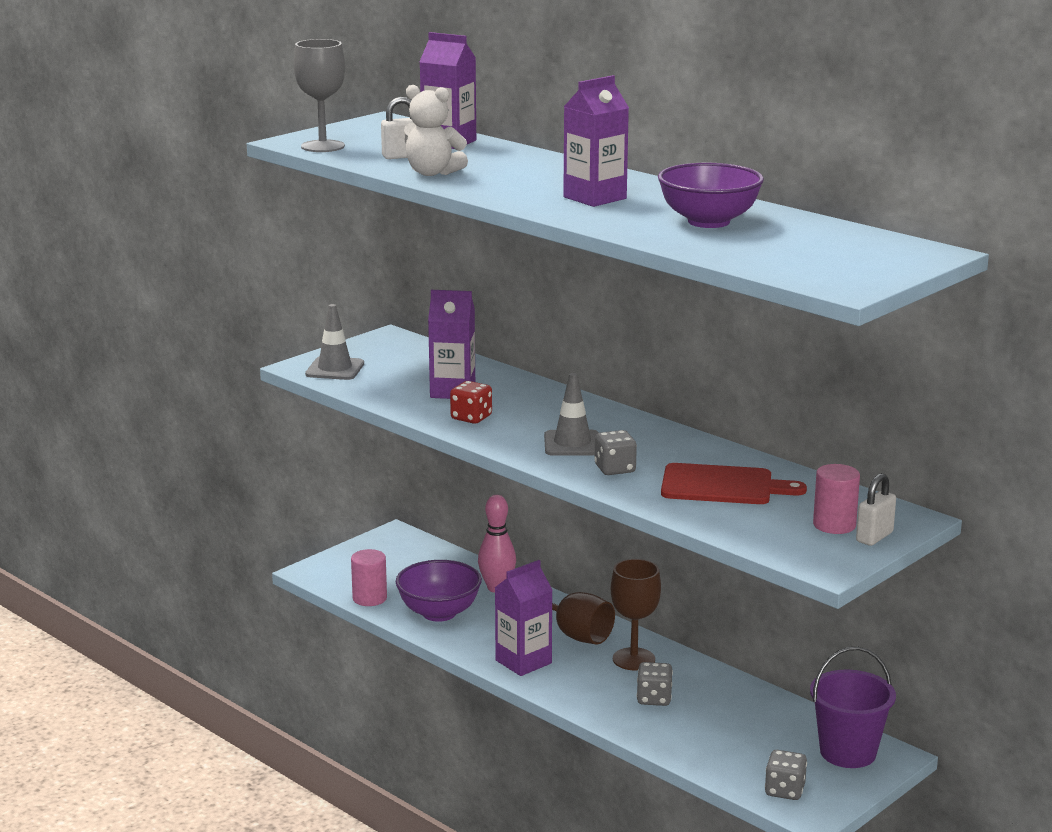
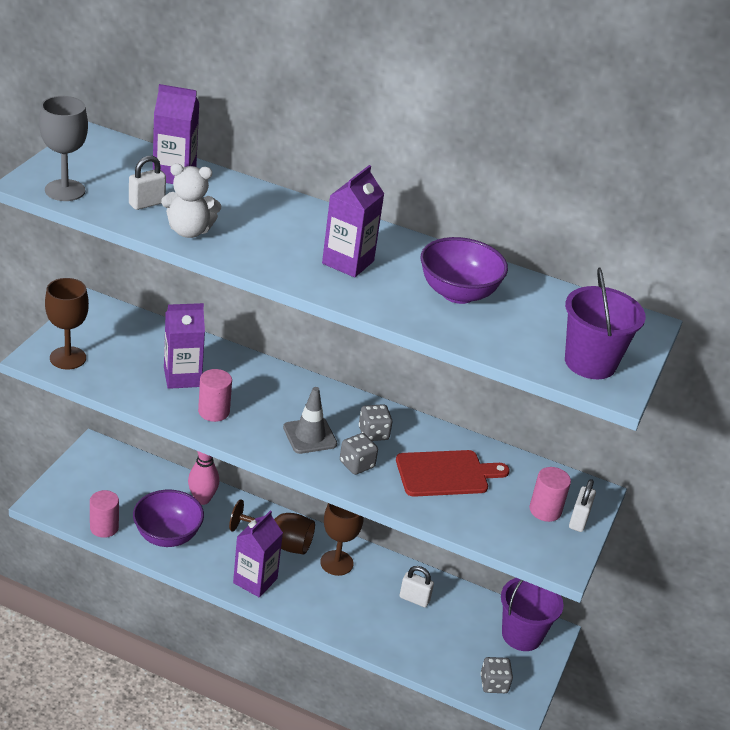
camera: 25 degrees left, 15 degrees up
(335, 369) = (68, 358): grey traffic cone -> brown goblet
(471, 418) = (214, 411): red dice -> pink cylinder
(654, 698) = (367, 604): grey dice -> grey dice (373, 433)
(718, 702) = (414, 599): none -> white padlock
(832, 270) = (590, 363): none -> purple bucket

